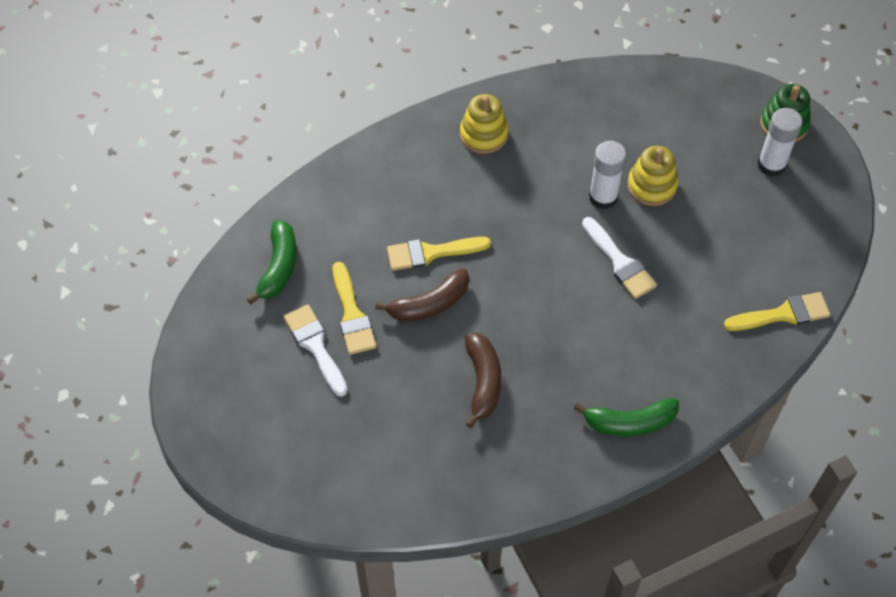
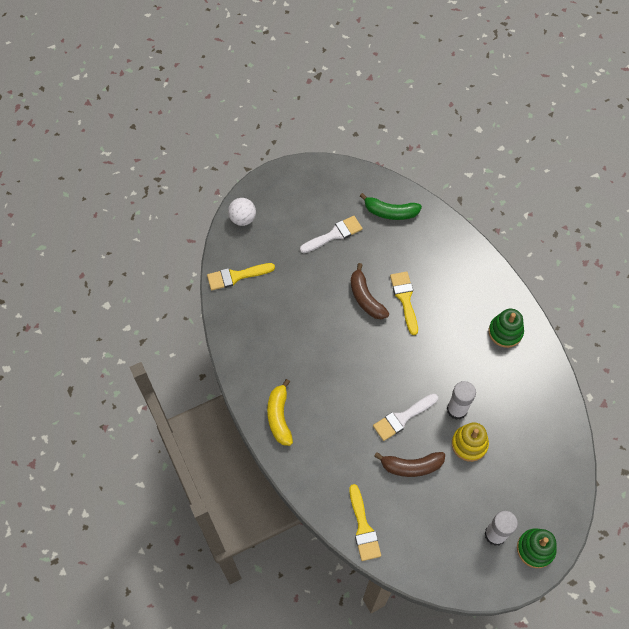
camera: 90 degrees right, 5 degrees up
(276, 485) = (243, 219): none -> white ball
(352, 315) = (357, 254): yellow brush -> yellow brush (236, 276)
(483, 382) = (309, 329): brown banana -> brown banana (411, 466)
(484, 134) = (505, 332): yellow stacking toy -> green stacking toy
(629, 422) = (279, 417): green banana -> yellow banana

